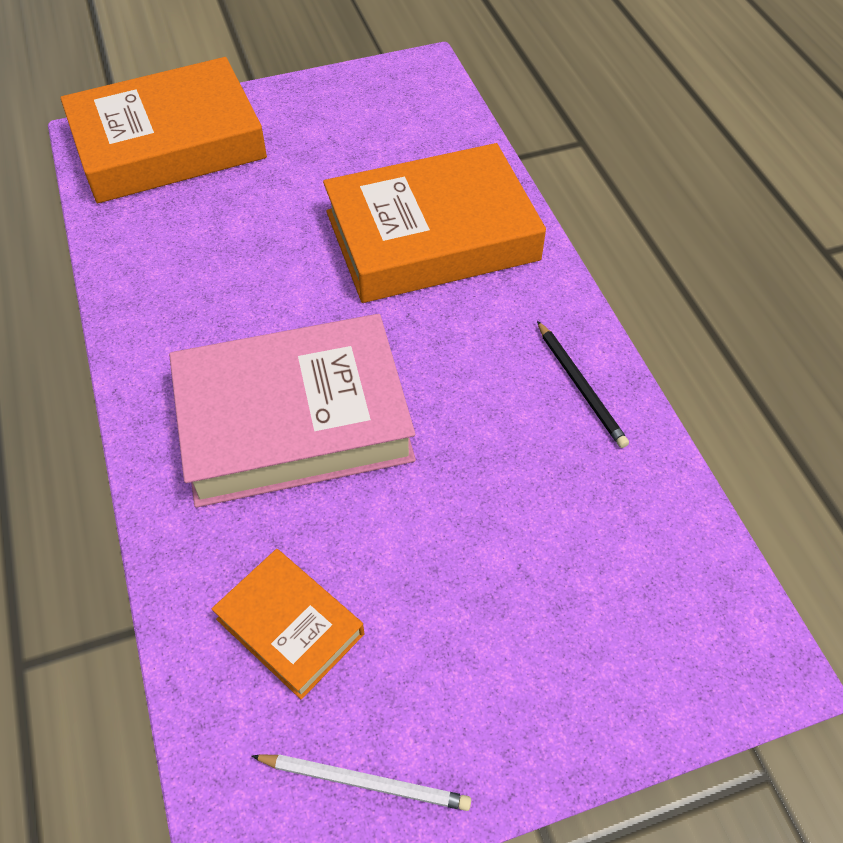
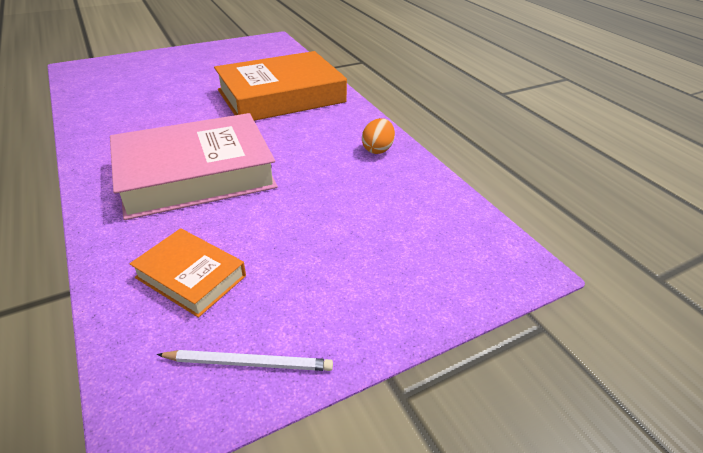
camera: 10 degrees left, 15 degrees down
(168, 143) = (122, 69): orange book -> none
(580, 386) = (377, 149): black pencil -> orange egg

